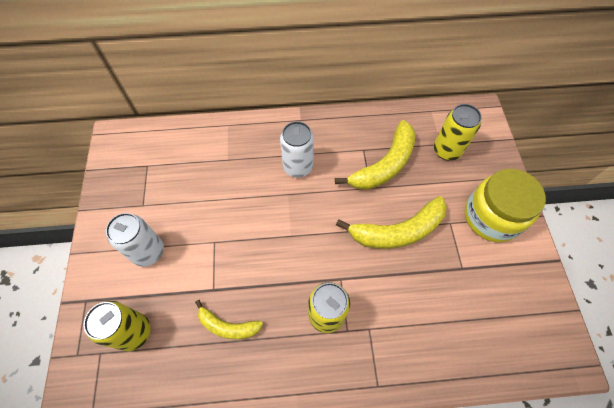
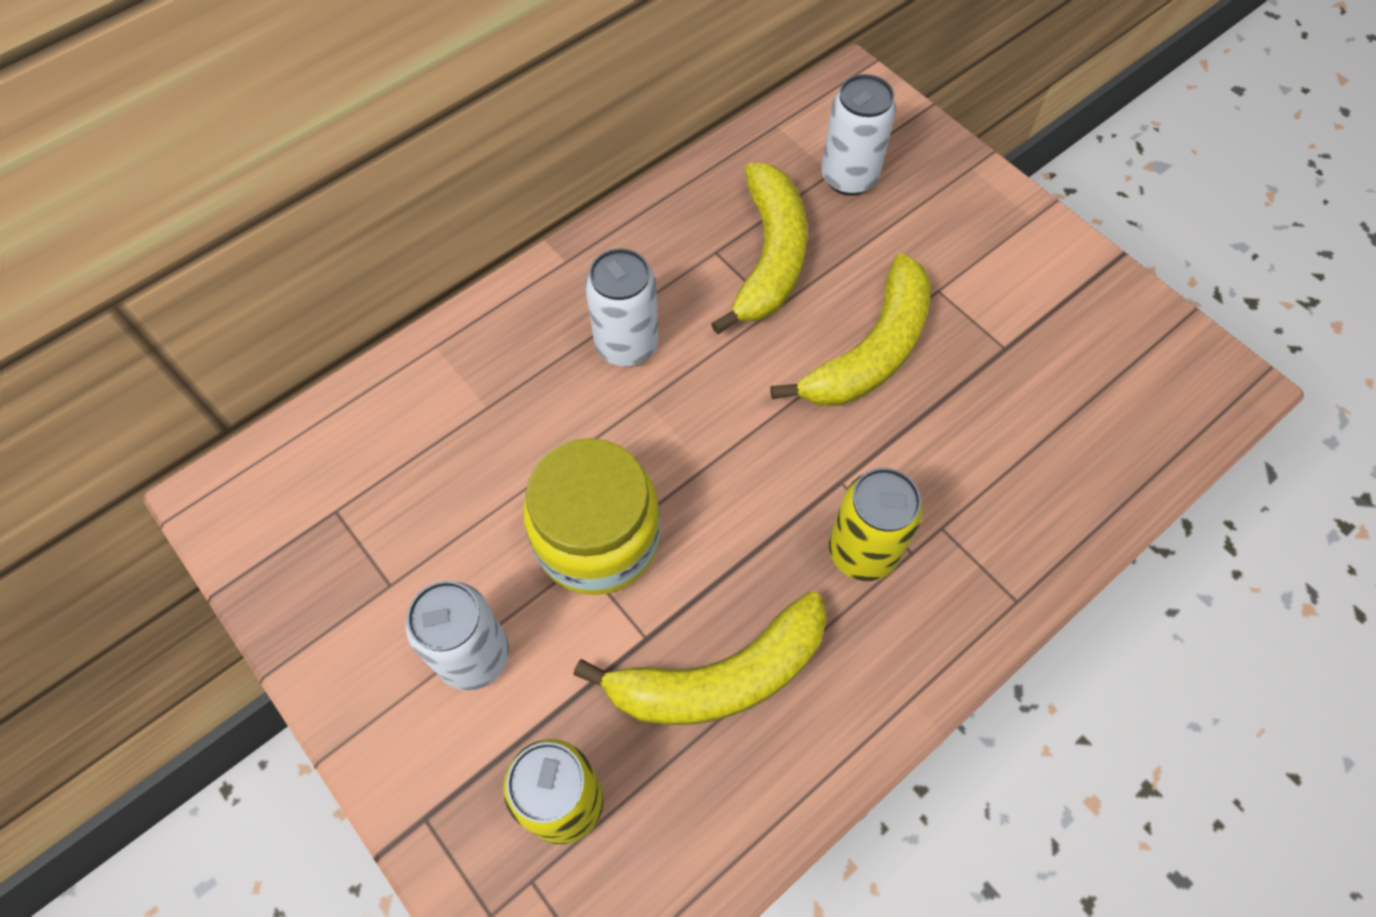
camera: 35 degrees left, 0 degrees up
(228, 326) = (720, 677): yellow banana -> yellow banana, size x1.74
(447, 150) = (849, 177): yellow can -> white can
(491, 217) = (990, 244): yellow jar -> yellow jar (597, 538)

